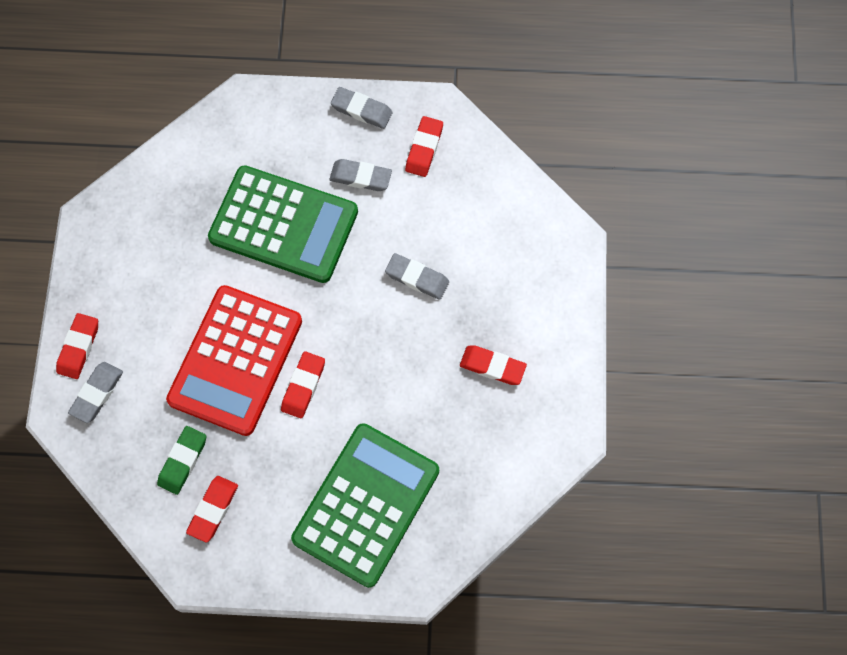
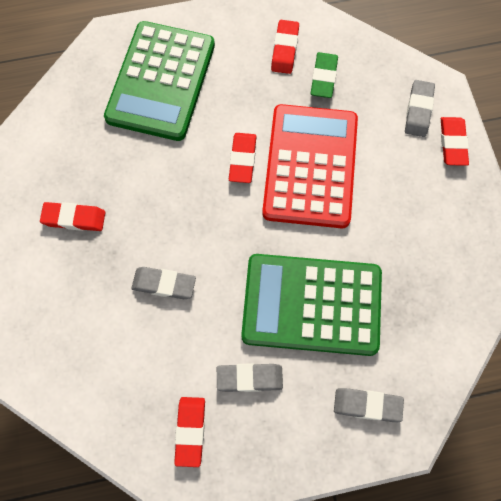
camera: 165 degrees right, 0 degrees up
(361, 110) = (272, 461): grey eraser -> grey eraser (367, 405)

